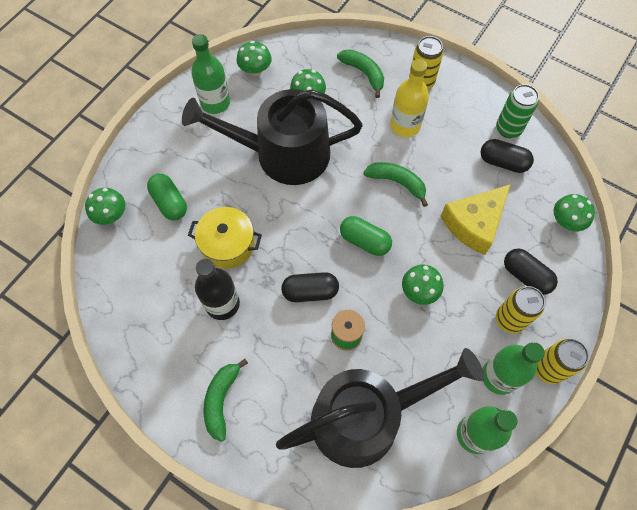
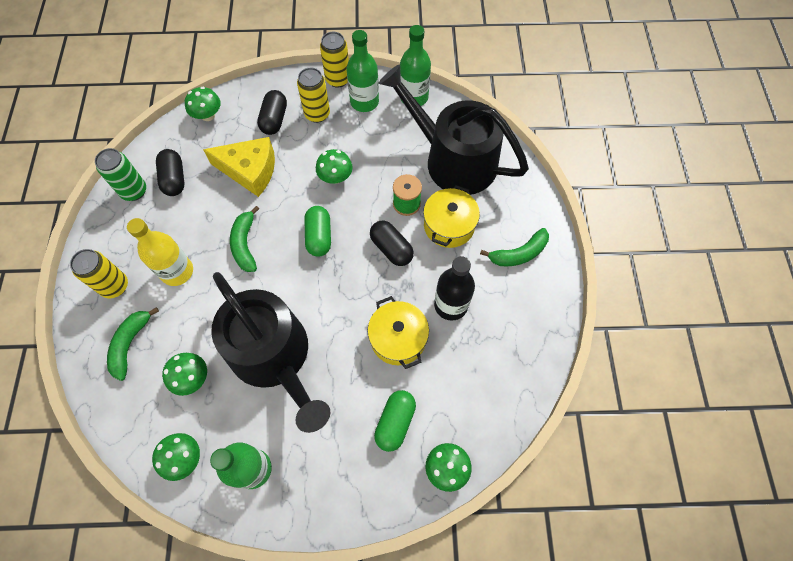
camera: 125 degrees left, 0 degrees up
(296, 357) = (449, 226): none -> yellow pot

